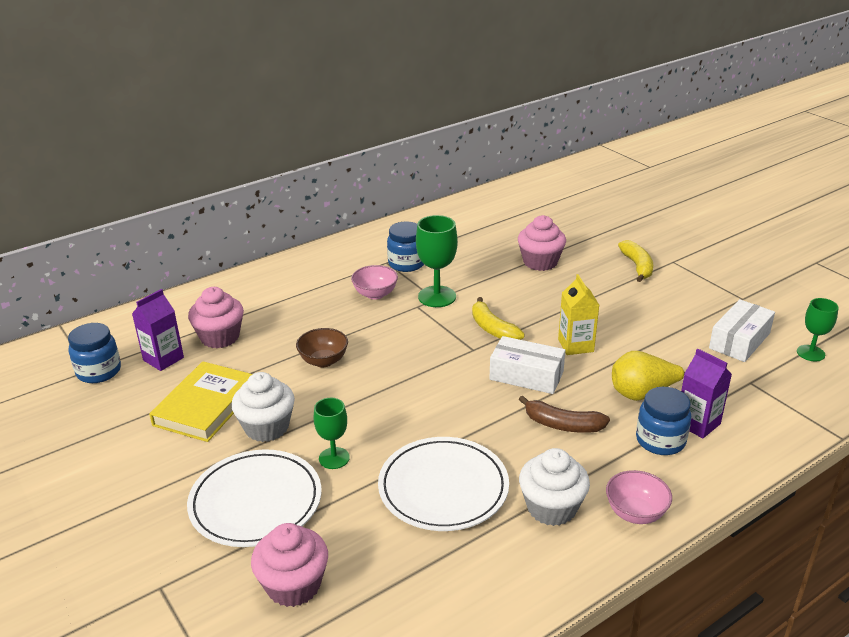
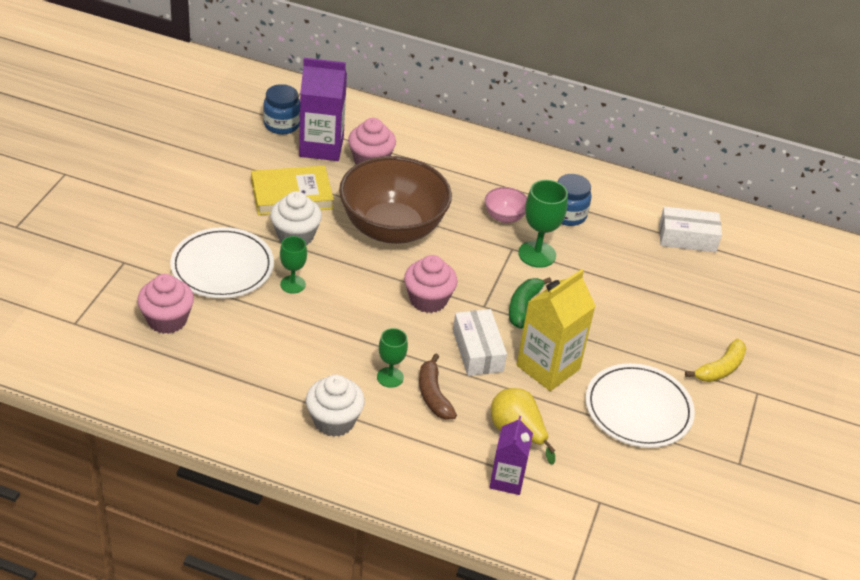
camera: 50 degrees right, 10 degrees up
(163, 359) = (321, 147): purple carton -> purple carton, size x1.61
(323, 361) = (392, 228): brown bowl -> brown bowl, size x2.39
(443, 487) = (308, 354): white plate -> white plate (638, 409)
(493, 329) = (523, 306): yellow banana -> green banana
(540, 262) = (658, 298): pink cupcake -> pink cupcake (428, 300)
(575, 345) = (548, 367): yellow carton -> yellow carton, size x1.61
(635, 513) = (365, 471): pink bowl -> none
(660, 441) = (464, 461): blue jar -> none
(739, 340) = (660, 478): white box -> white box (687, 238)
(810, 353) = (688, 536): green goblet -> green goblet (390, 377)

